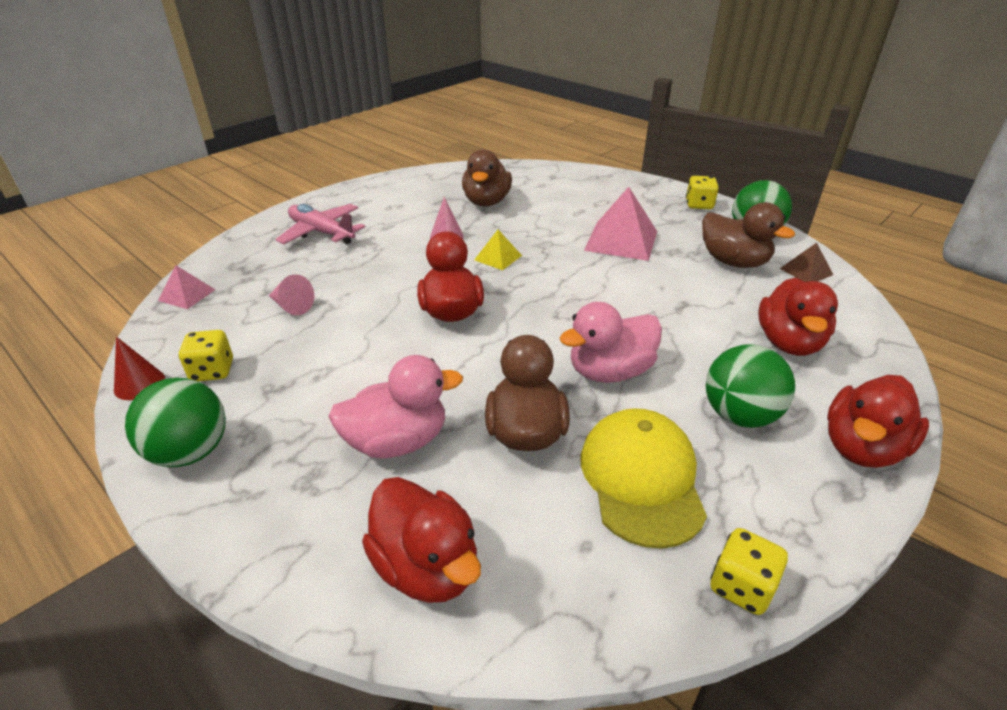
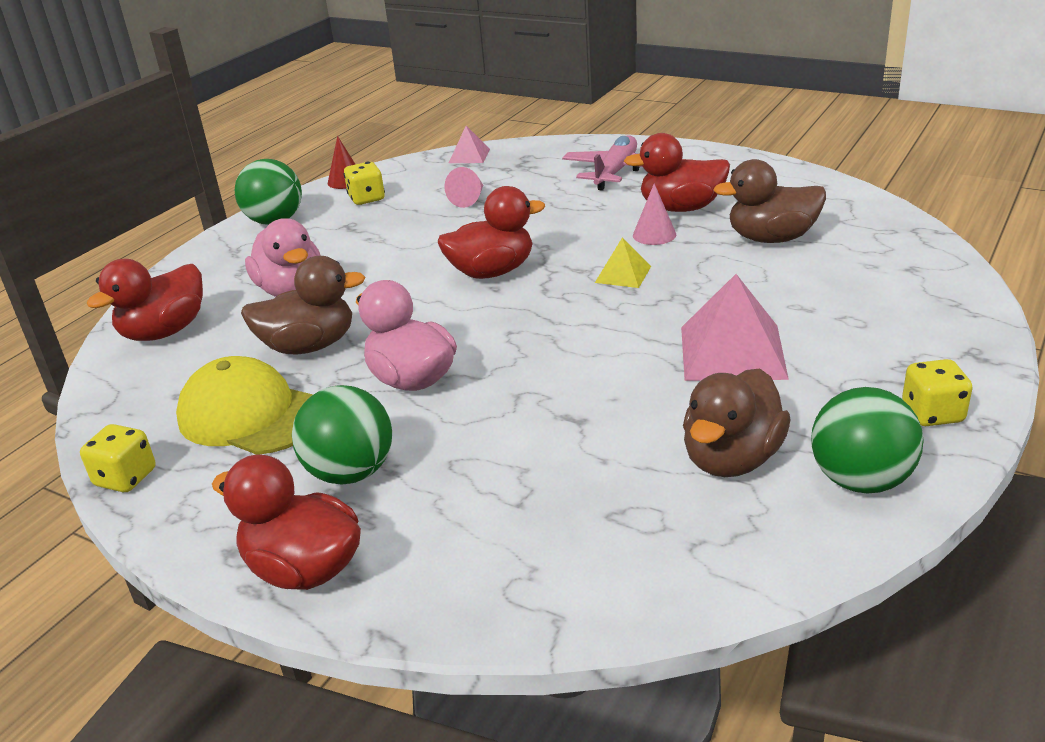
camera: 80 degrees right, 5 degrees down
(641, 479) = (251, 415): yellow cap -> yellow cap turned 135 degrees counterclockwise
(788, 343) = (513, 514): red duck -> red duck (681, 208)
(806, 271) = (747, 540): brown pyramid -> none

